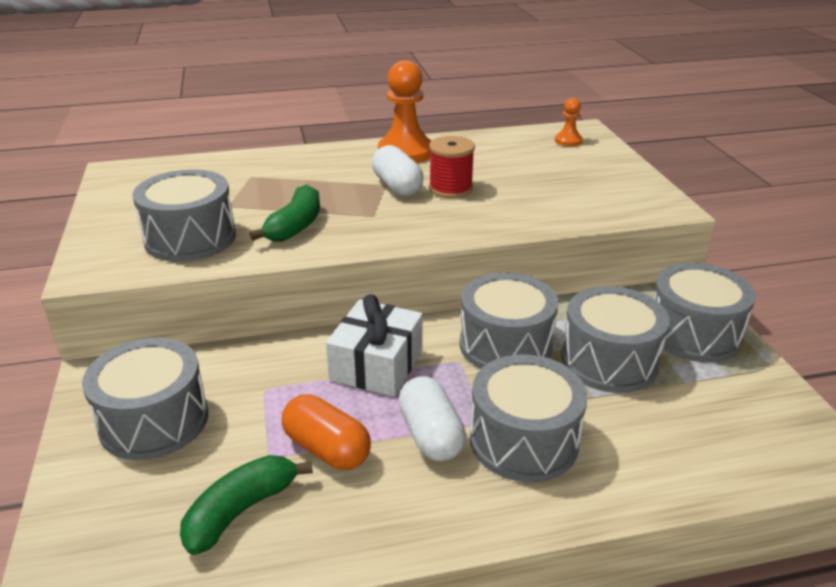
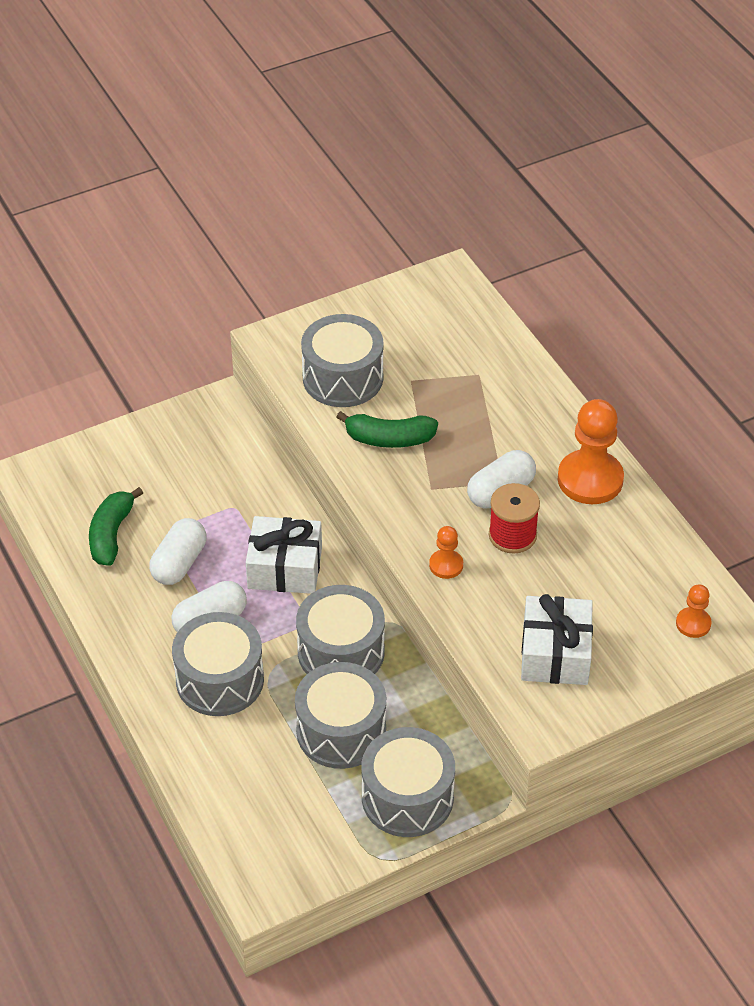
camera: 75 degrees right, 15 degrees up
(154, 421) = (181, 456): grey drum -> none
(241, 511) = (111, 535): green banana -> green banana turned 105 degrees counterclockwise
(327, 449) = (179, 563): orange capsule -> white capsule
(473, 221) = (446, 565): none -> orange pawn
(589, 191) = (555, 653): none -> white gift

